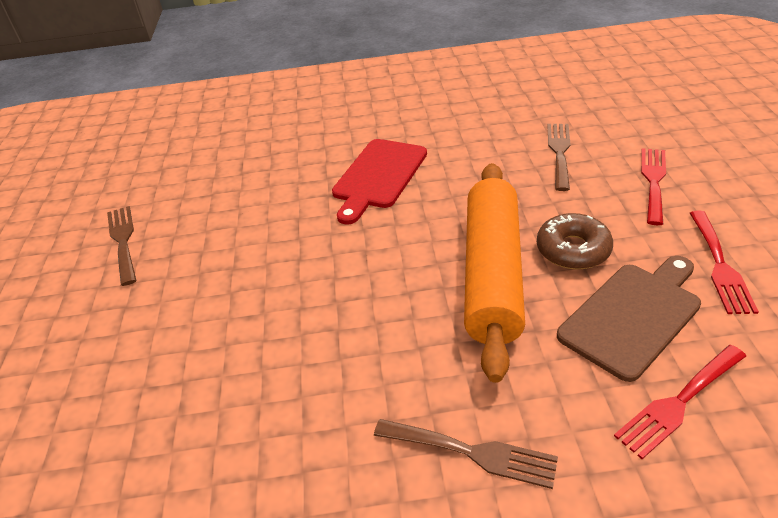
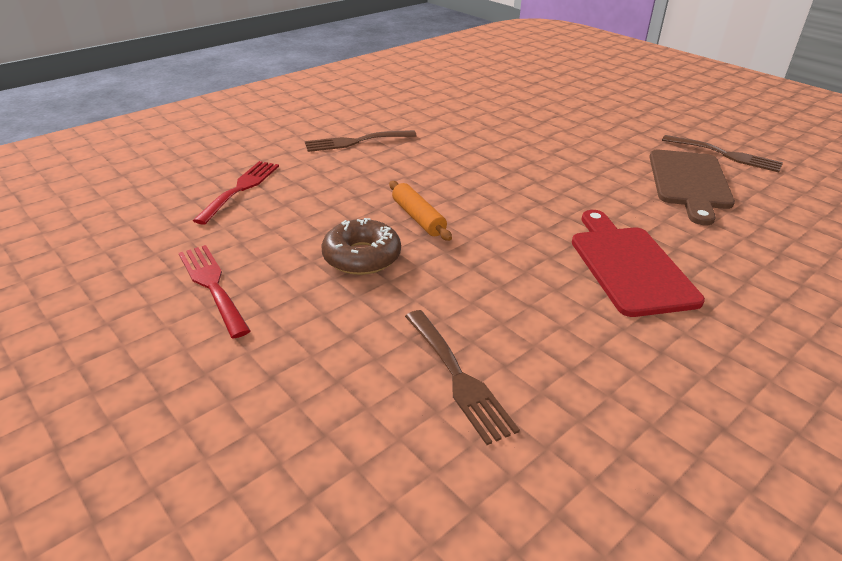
camera: 140 degrees right, 5 degrees down
(492, 274) = (418, 218): orange rolling pin -> orange rolling pin, size x0.43
(633, 315) = (286, 224): brown cutting board -> brown cutting board (689, 182)
(653, 181) = (306, 370): red fork -> none

